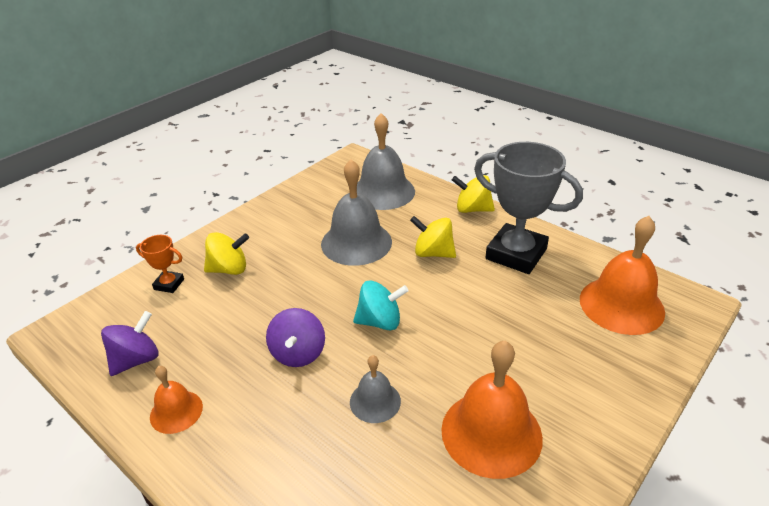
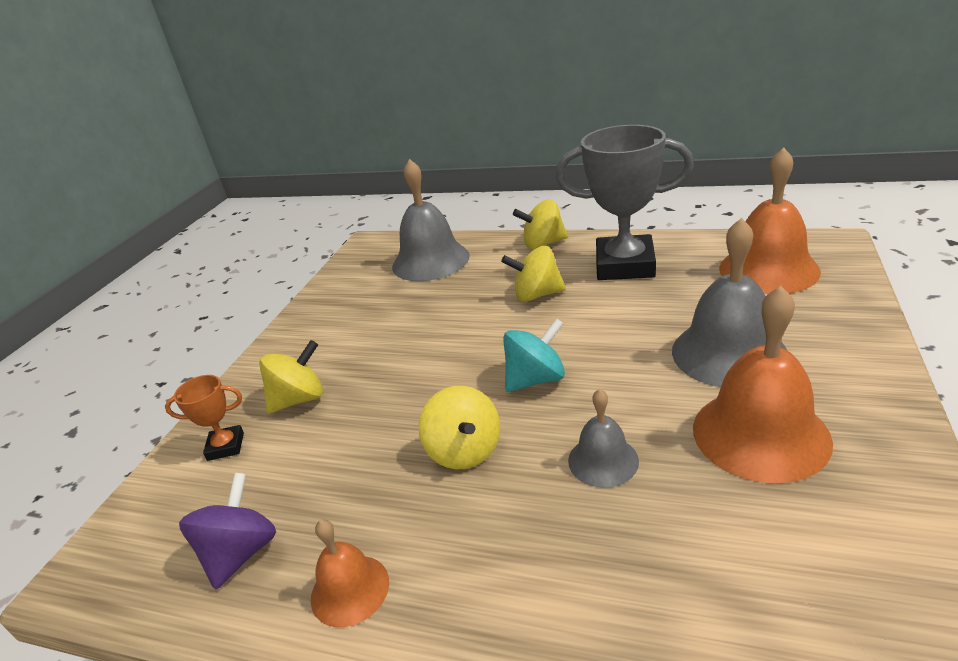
camera: 20 degrees left, 5 degrees down
(298, 353) = (464, 451): purple spinning top -> yellow spinning top
(356, 242) = (440, 316): grey bell -> grey bell (729, 353)

